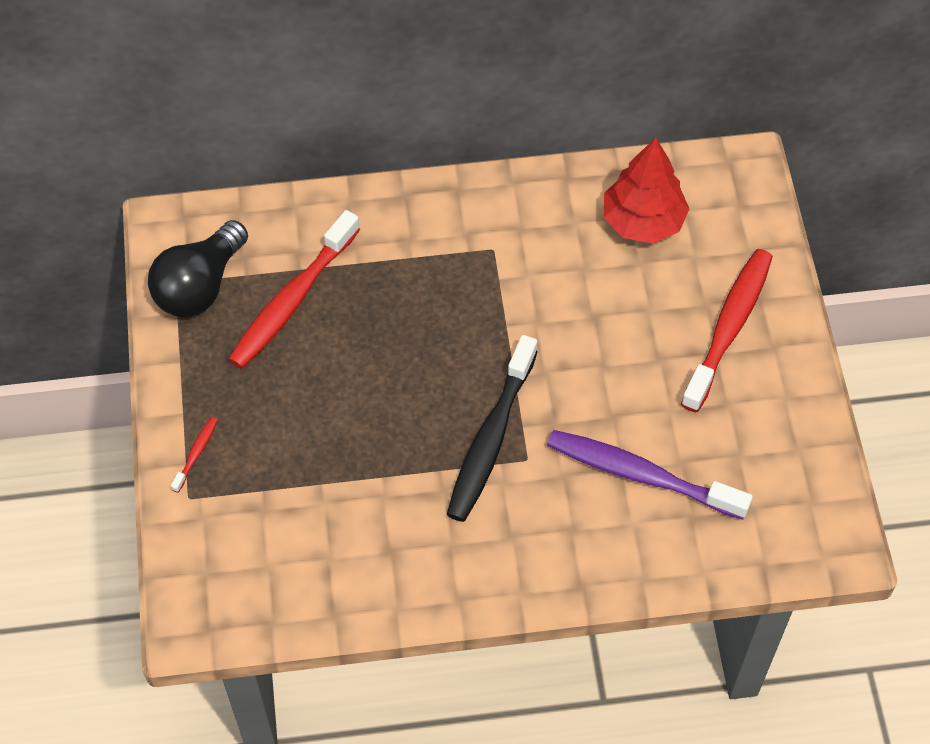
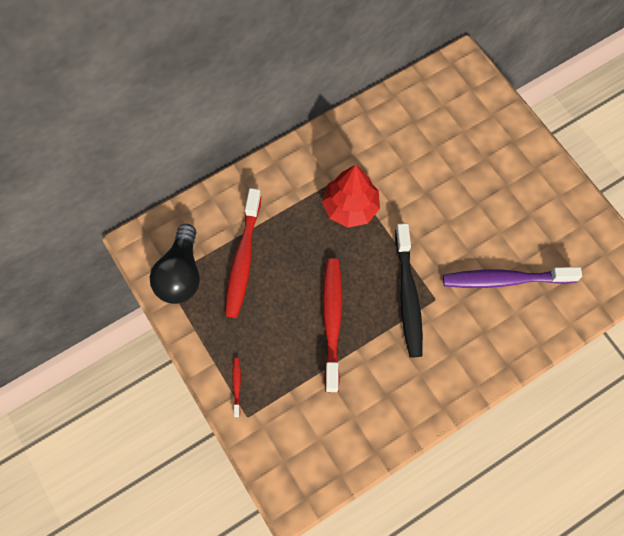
camera: 25 degrees left, 10 degrees up
(643, 221) = (423, 121): red tree -> red tree (350, 207)
(729, 327) = (505, 166): red toothbrush -> red toothbrush (332, 320)

